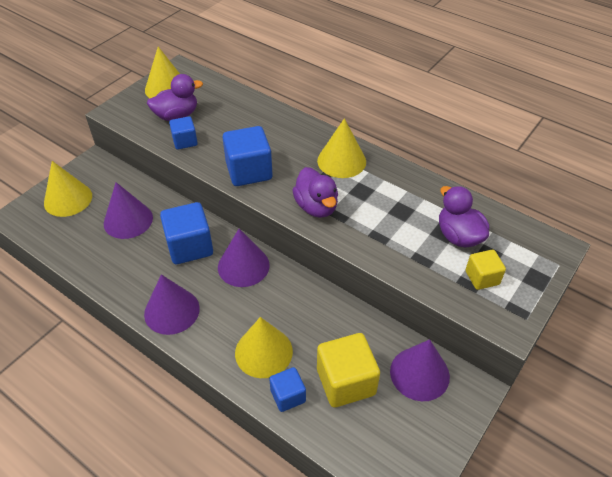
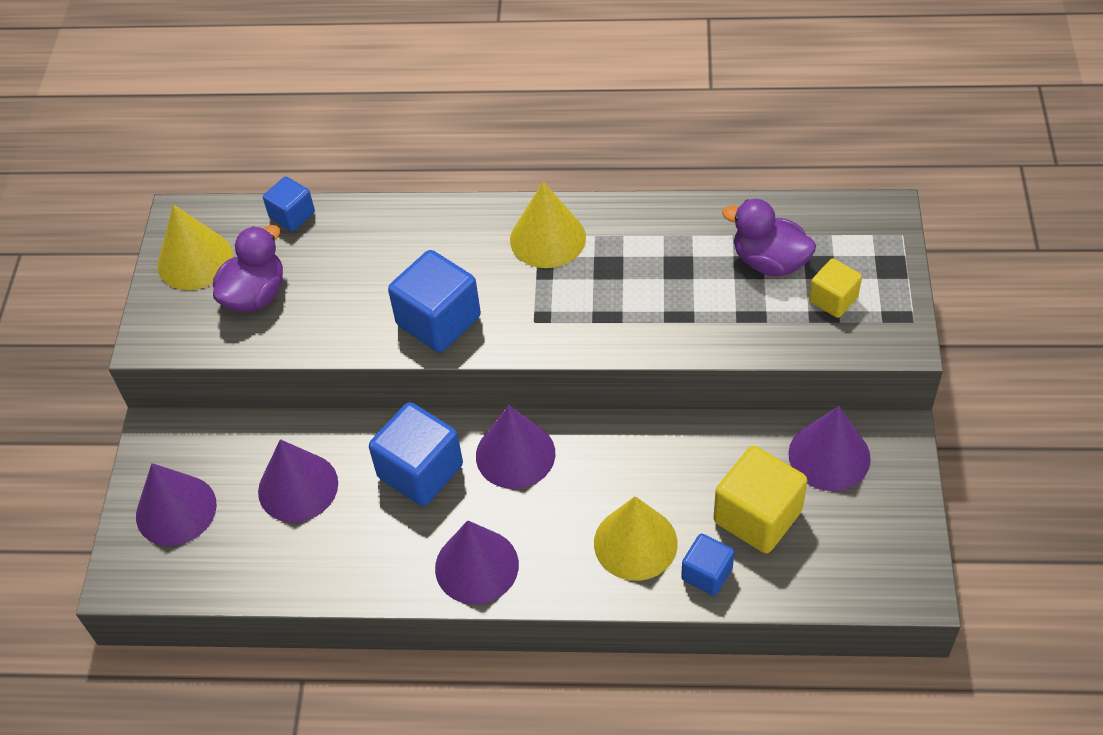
camera: 30 degrees left, 5 degrees up
(68, 199) = (176, 510): yellow cone -> purple cone
(185, 141) = (307, 327): blue cube -> blue cube (292, 215)
(316, 207) = (570, 321): purple duck -> none

